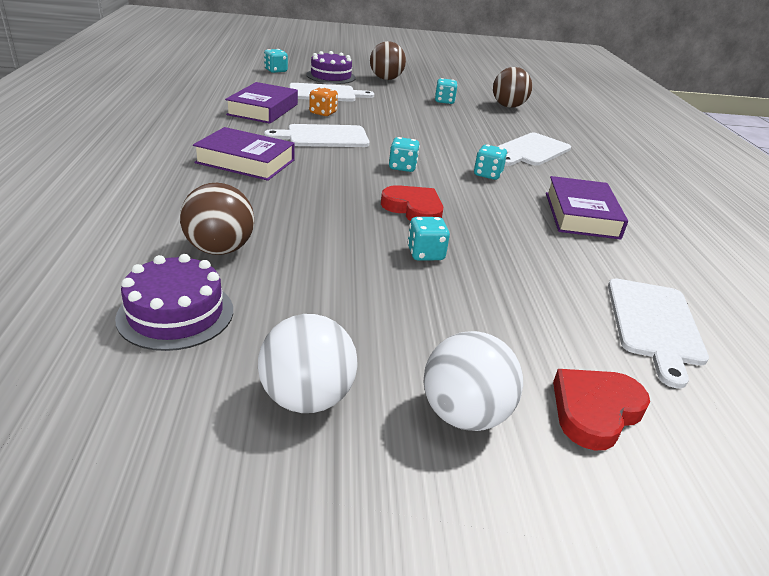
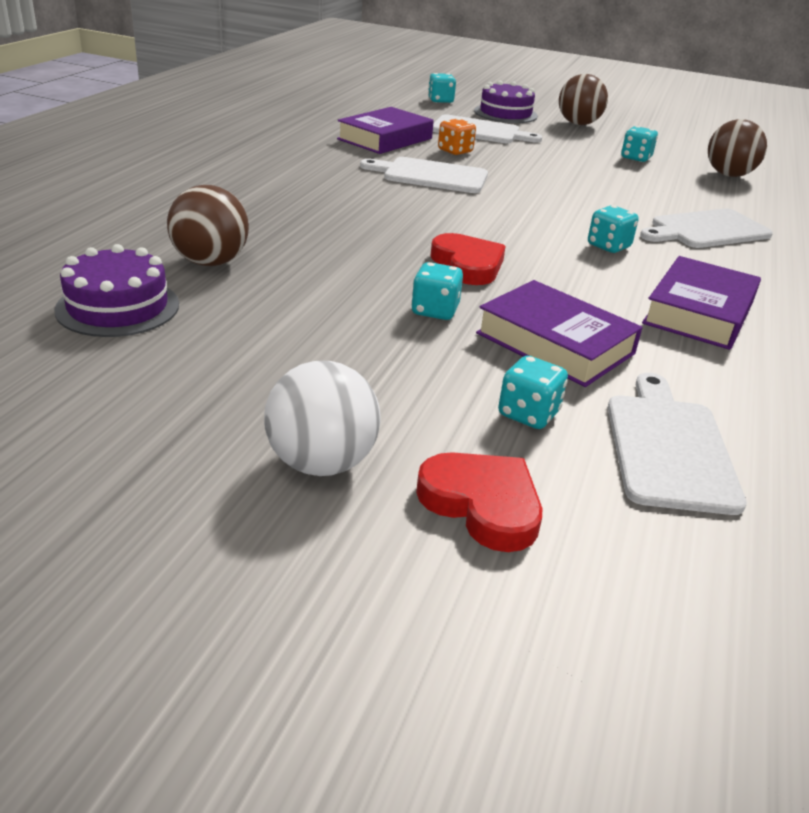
camera: 25 degrees right, 0 degrees up
(245, 161) = (315, 187): purple book -> purple book (555, 343)
(307, 398) = (174, 404): white ball -> none
(402, 167) = (499, 221): turquoise dice -> turquoise dice (528, 414)
(595, 411) = (482, 504): red heart -> red heart turned 60 degrees clockwise
(654, 324) = (669, 447): white cutting board -> white cutting board turned 150 degrees clockwise

